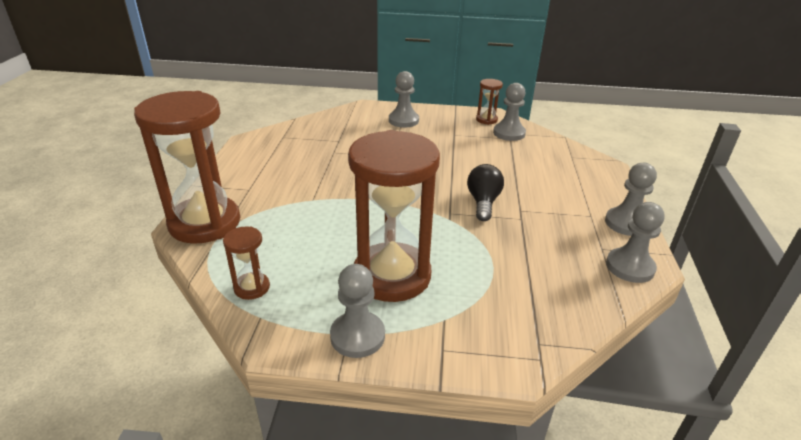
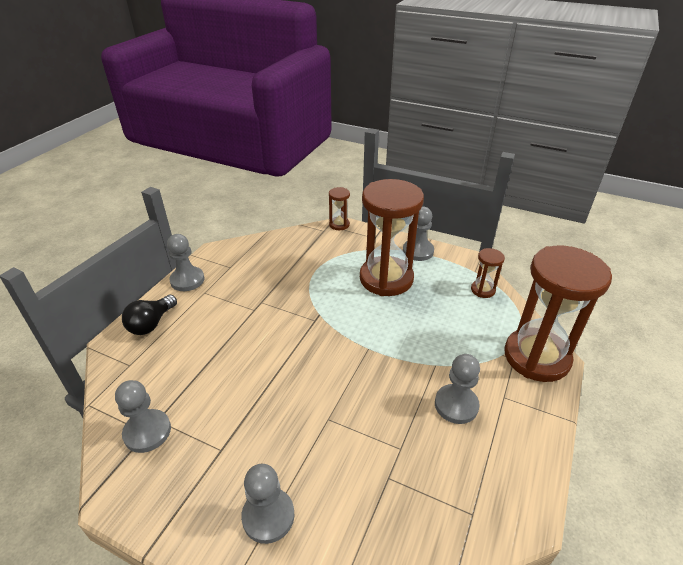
camera: 160 degrees left, 5 degrees up
(483, 202) = (278, 324): black light bulb -> black light bulb (151, 323)
(486, 120) = (142, 480): brown hourglass -> brown hourglass (339, 224)
(630, 267) = (228, 252): grey pawn -> grey pawn (456, 405)

